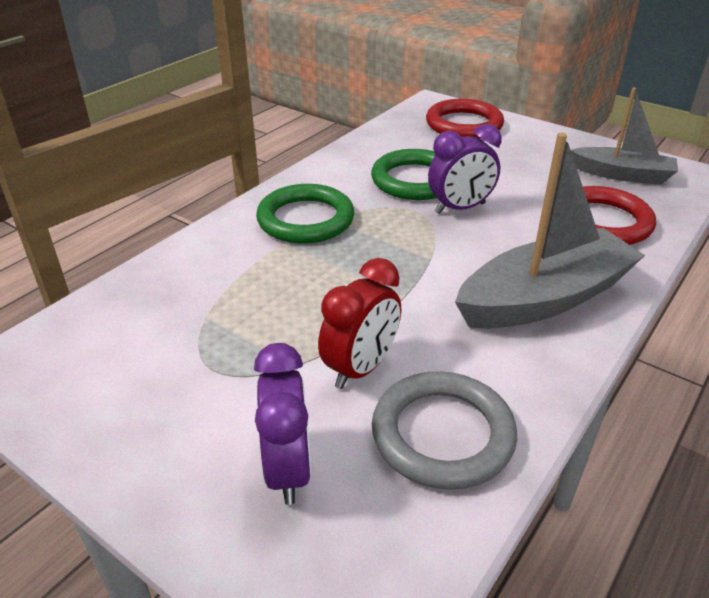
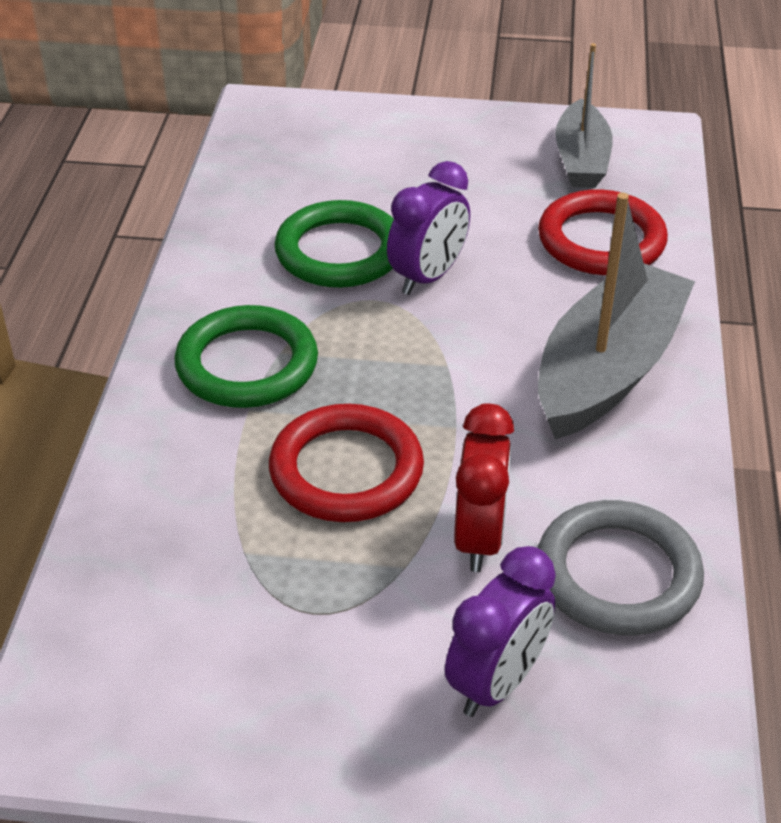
camera: 30 degrees left, 5 degrees up
(288, 469) = (497, 682): purple clock -> purple clock turned 75 degrees clockwise
(464, 124) = (333, 135): red ring -> red ring (346, 470)
(622, 175) = (581, 159): grey boat -> grey boat turned 105 degrees clockwise

